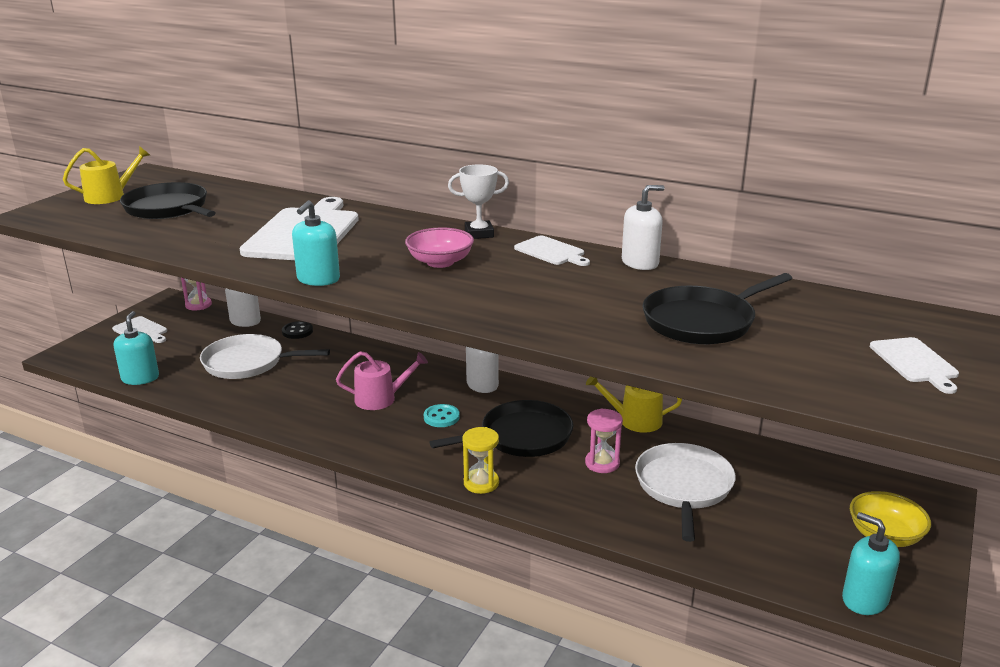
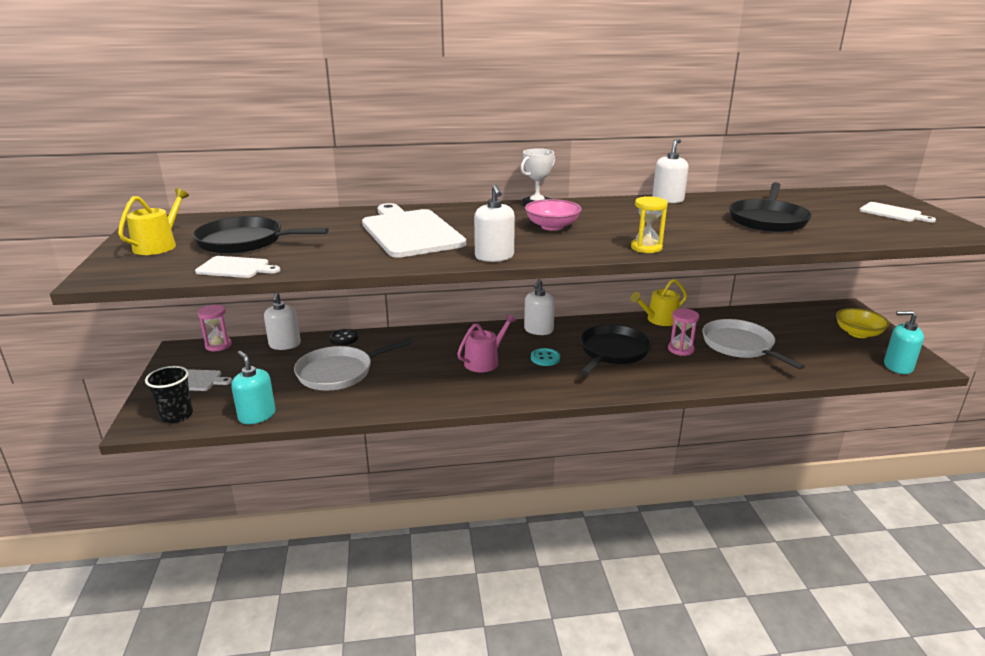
camera: 35 degrees left, 0 degrees up
(93, 356) = (176, 415): none -> black cup
(318, 279) = (494, 257): turquoise soap dispenser -> white soap dispenser
(481, 483) = (634, 387): yellow hourglass -> yellow hourglass (646, 248)
(551, 252) = (605, 205): white cutting board -> white cutting board (235, 268)

